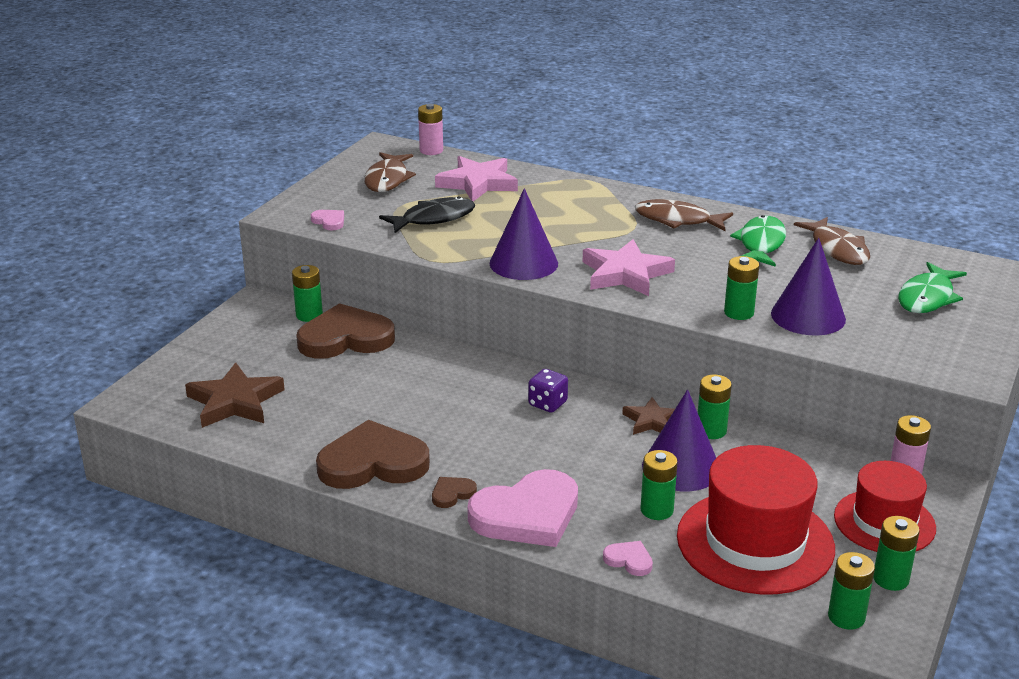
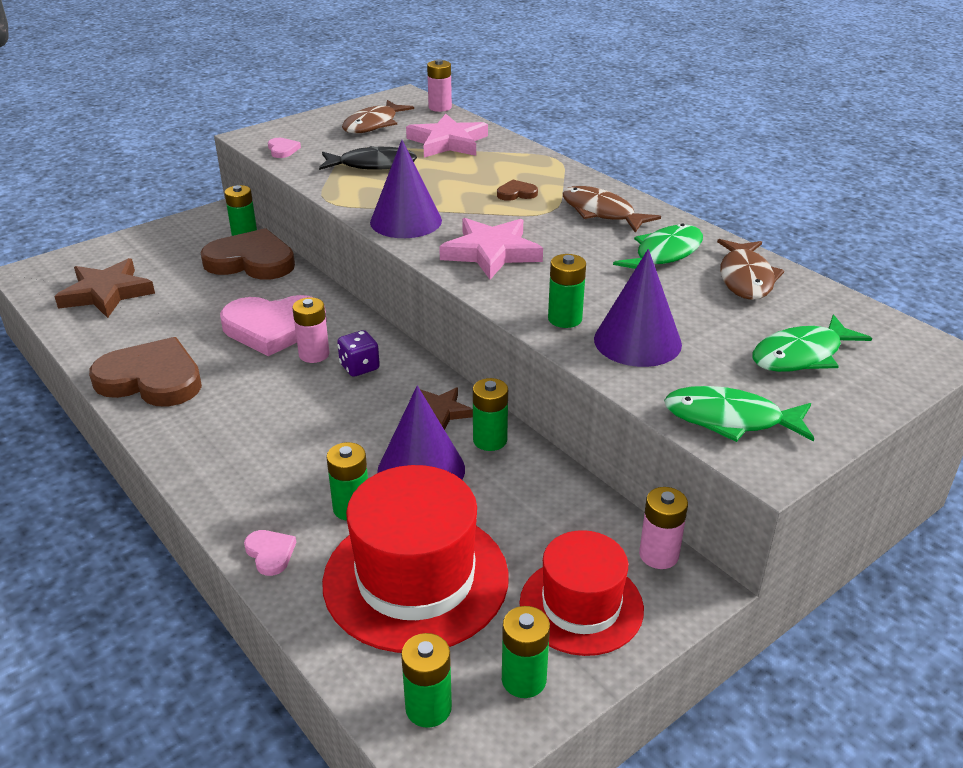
camera: 25 degrees right, 5 degrees up
(452, 494) = (184, 429): brown heart -> brown heart (516, 193)
(497, 404) = (314, 354): none -> pink battery
(527, 515) = (227, 472): pink heart -> pink heart (273, 328)
(923, 354) = (730, 419): none -> green fish

